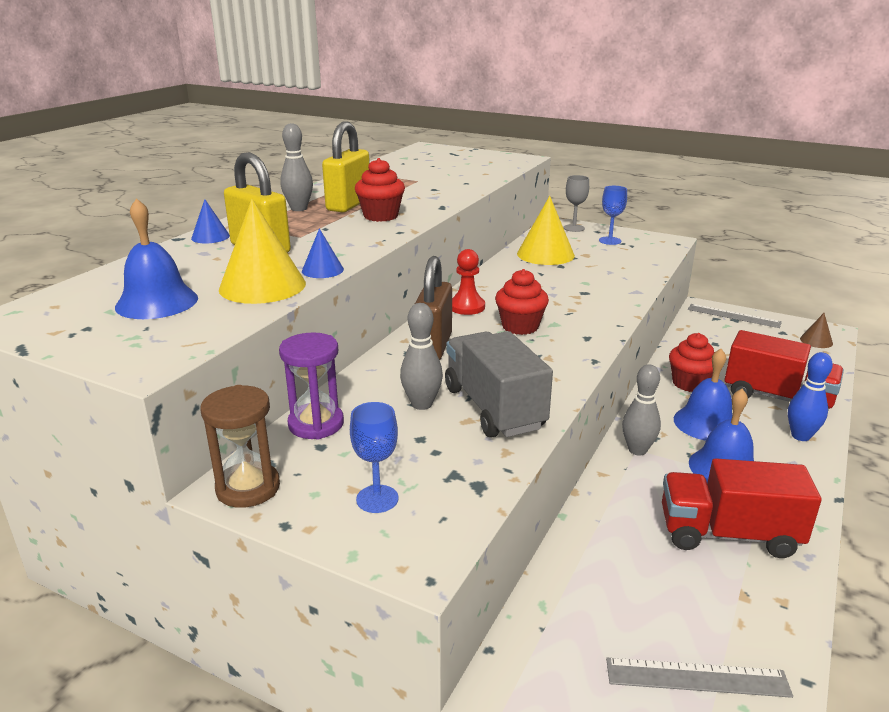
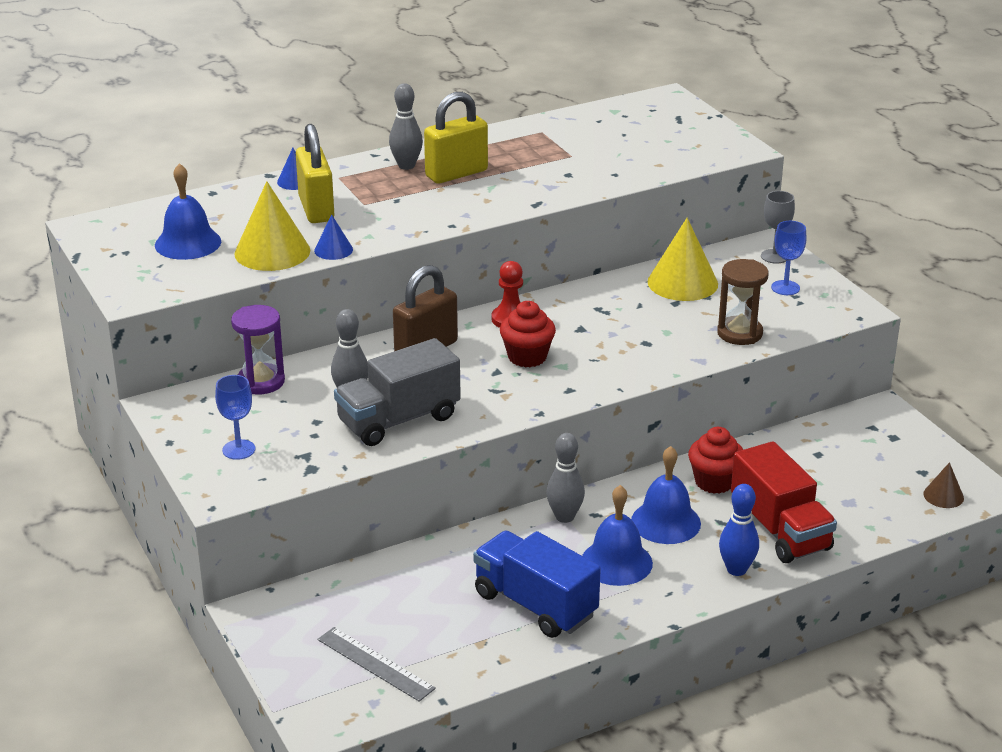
camera: 35 degrees right, 5 degrees up
(248, 488) = (172, 410): brown hourglass -> brown hourglass (739, 333)
(381, 216) = (463, 199): red cupcake -> none
(494, 408) = (398, 420): grey truck -> grey truck turned 135 degrees counterclockwise
(728, 534) = (535, 605): red truck -> blue truck
(733, 316) = (900, 432): grey ruler -> none

